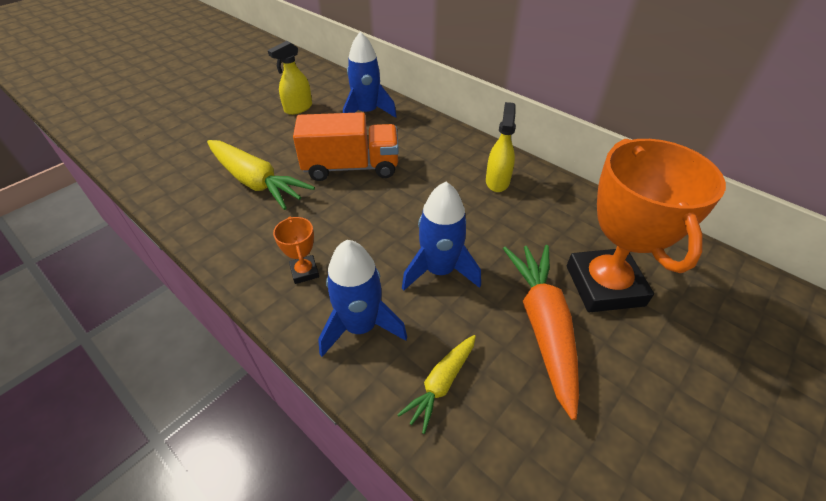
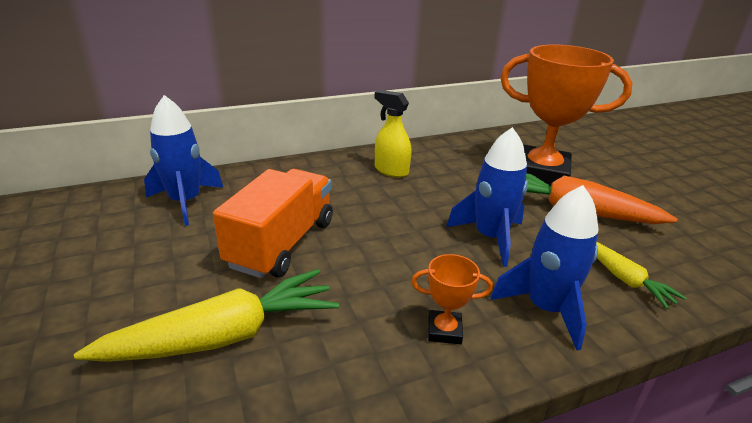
camera: 65 degrees left, 15 degrees down
(298, 108) = (91, 251): yellow spray bottle -> none

